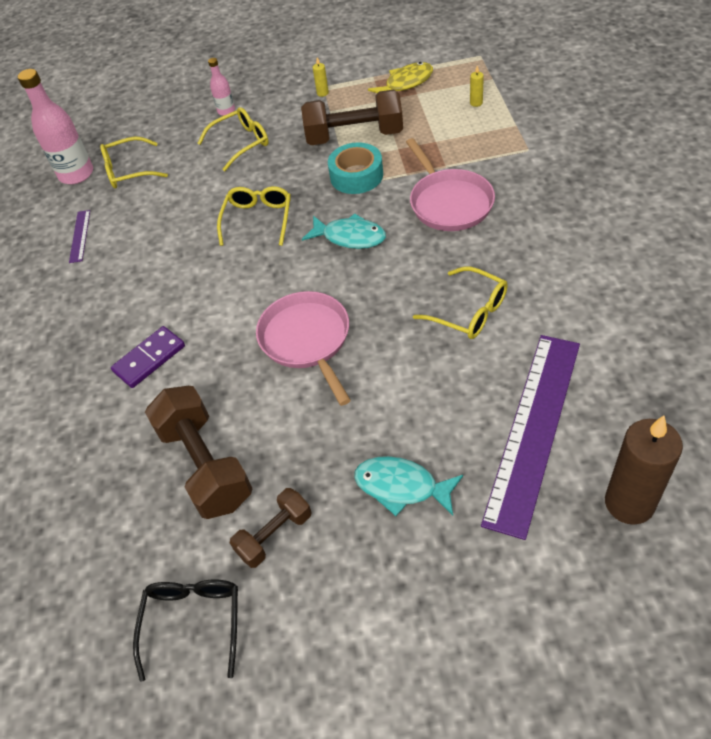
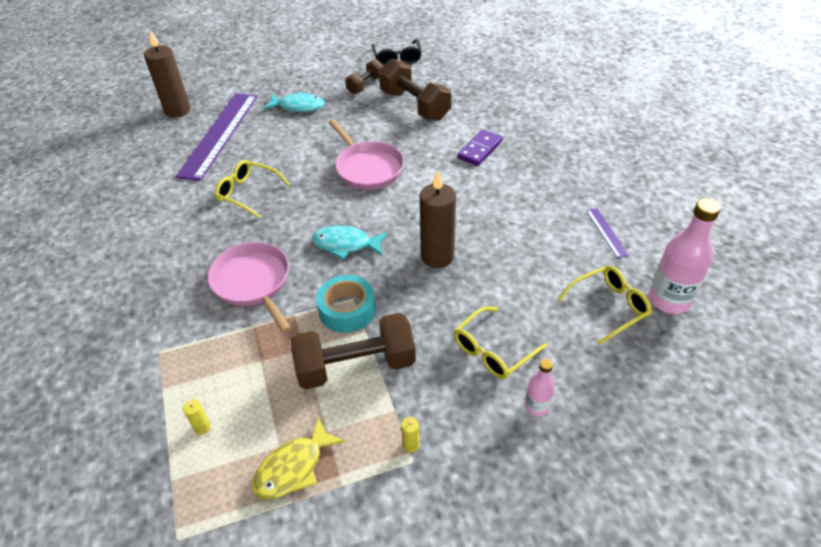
camera: 165 degrees right, 5 degrees down
(258, 220) = (437, 256): yellow glasses -> brown candle

